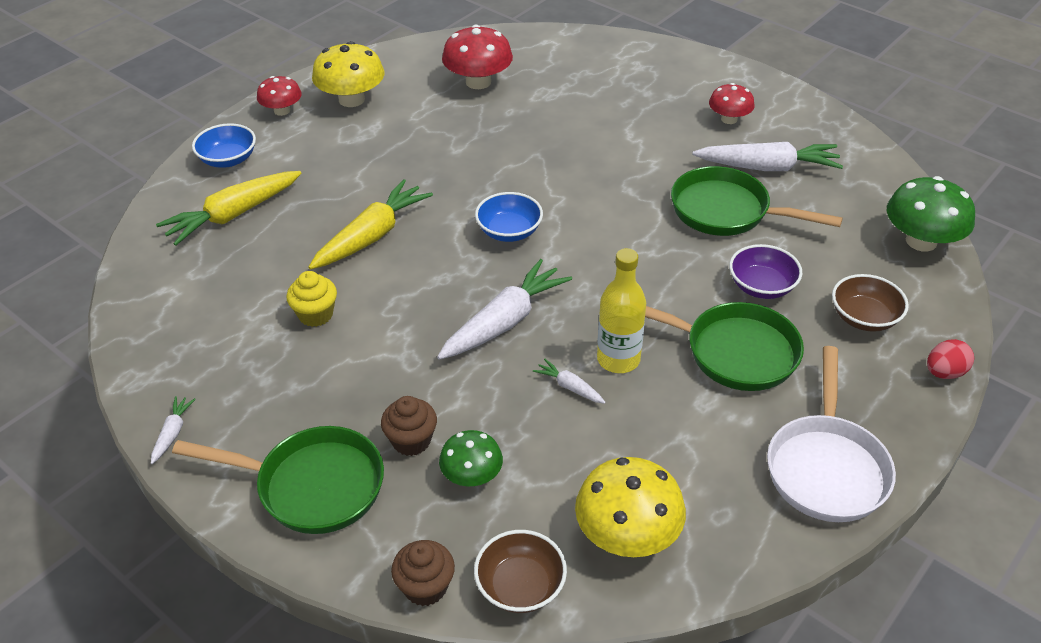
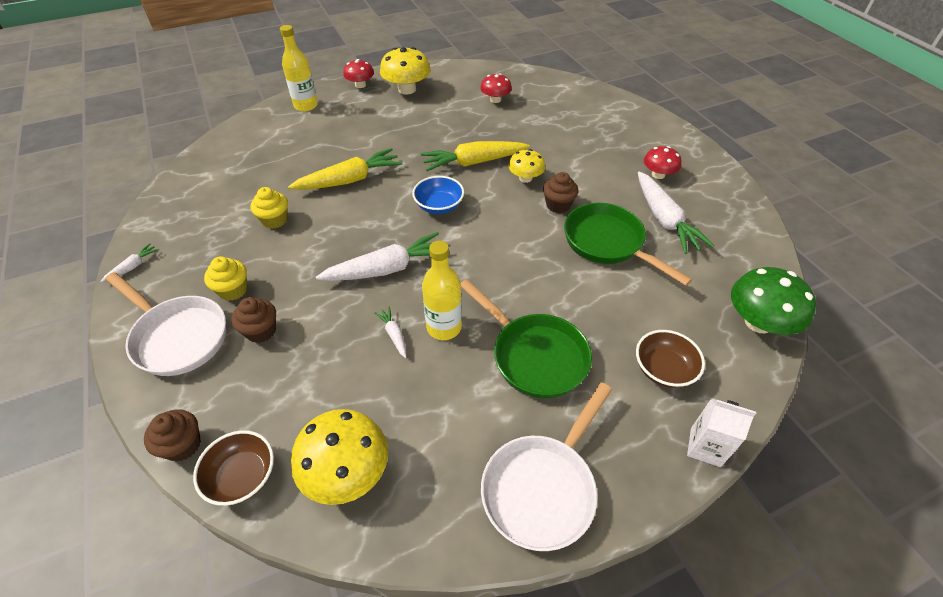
camera: 25 degrees right, 5 degrees up
(228, 159) = (306, 106): blue bowl -> yellow bottle
(233, 215) = (280, 140): yellow carrot -> yellow carrot (473, 162)
(312, 486) = (177, 336): green pan -> white pan
(335, 411) = (233, 290): none -> yellow cupcake
(472, 475) = (278, 374): green mushroom -> none
(478, 82) = (495, 99): red mushroom -> red mushroom, size x0.61
(586, 167) = (525, 178): none -> yellow mushroom
(645, 187) = (558, 205): none -> brown cupcake
(761, 286) = (594, 311): purple bowl -> none
(768, 167) = (664, 220): white carrot -> white carrot turned 45 degrees clockwise
(944, 372) = (705, 447): red egg -> white carton

